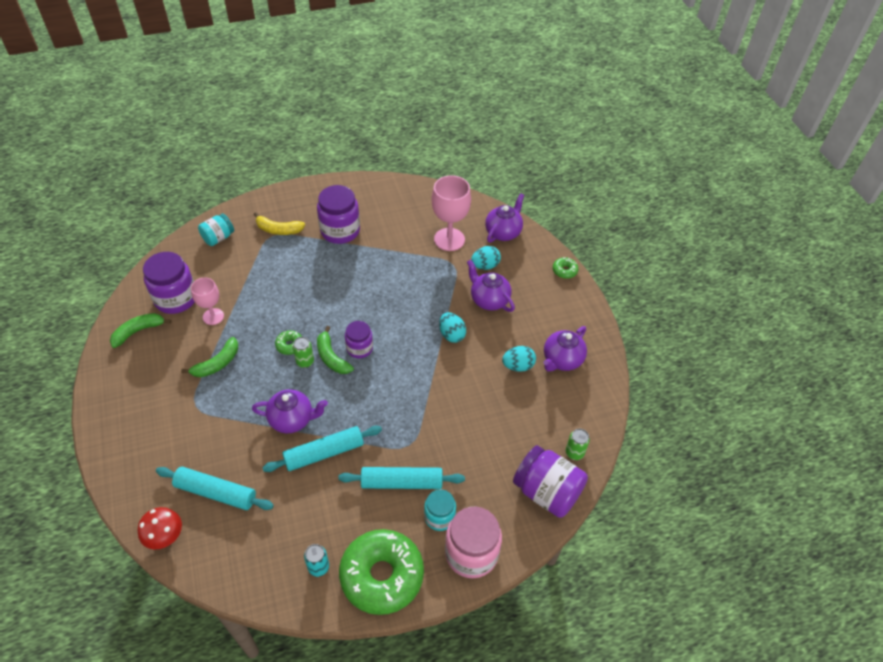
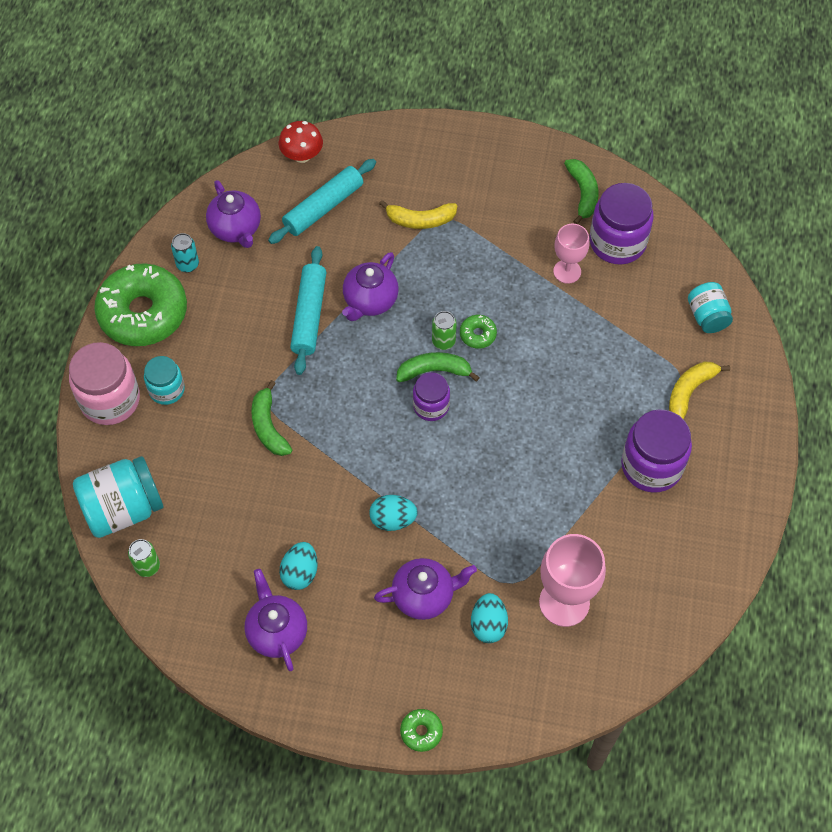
camera: 120 degrees right, 10 degrees up
(202, 420) = (420, 220): none -> yellow banana
(217, 363) = (491, 255): green banana -> green banana (268, 426)
(401, 482) = (228, 372): turquoise rolling pin -> none
(503, 232) = (541, 687): purple teapot -> purple teapot (236, 229)
(547, 492) = (123, 508): purple jar -> turquoise jar

